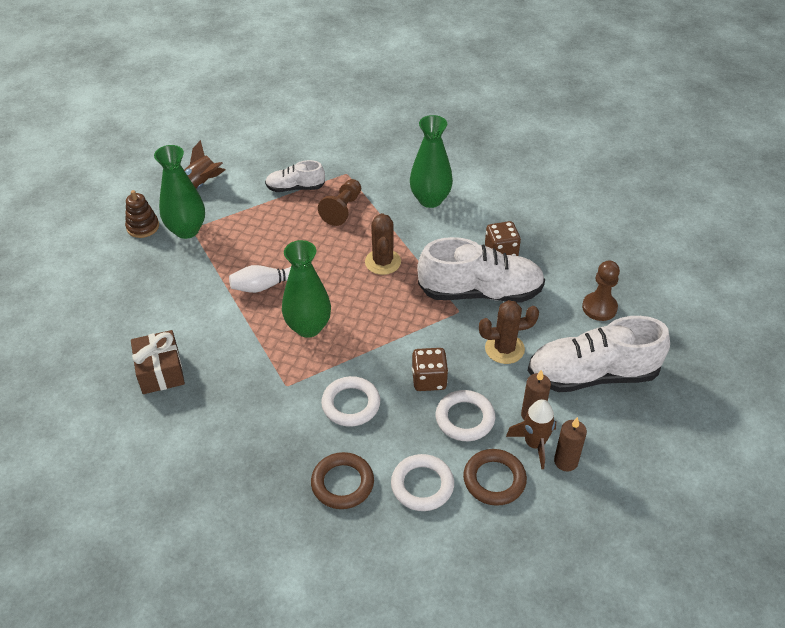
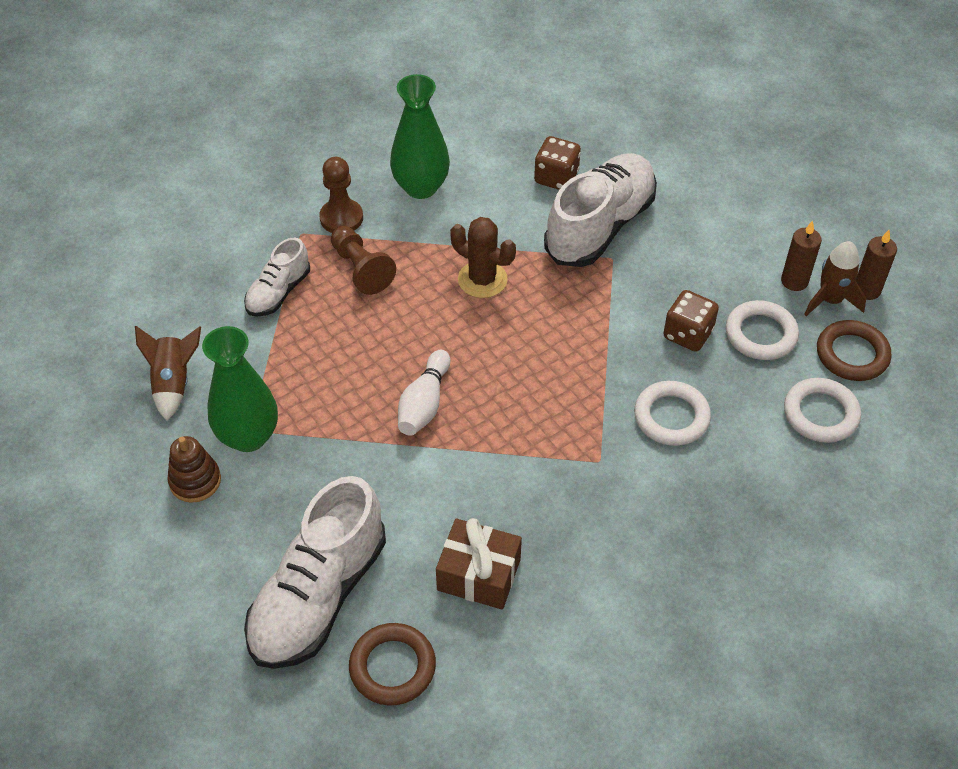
camera: 55 degrees left, 5 degrees up
(308, 327) = (526, 397): green vase -> none
(342, 483) = (773, 479): brown ring -> brown ring (392, 667)
(504, 349) = (693, 252): brown cactus -> none
(592, 375) = (778, 209): white shoe -> white shoe (318, 596)
(599, 308) = (697, 153): brown pawn -> brown pawn (341, 218)

